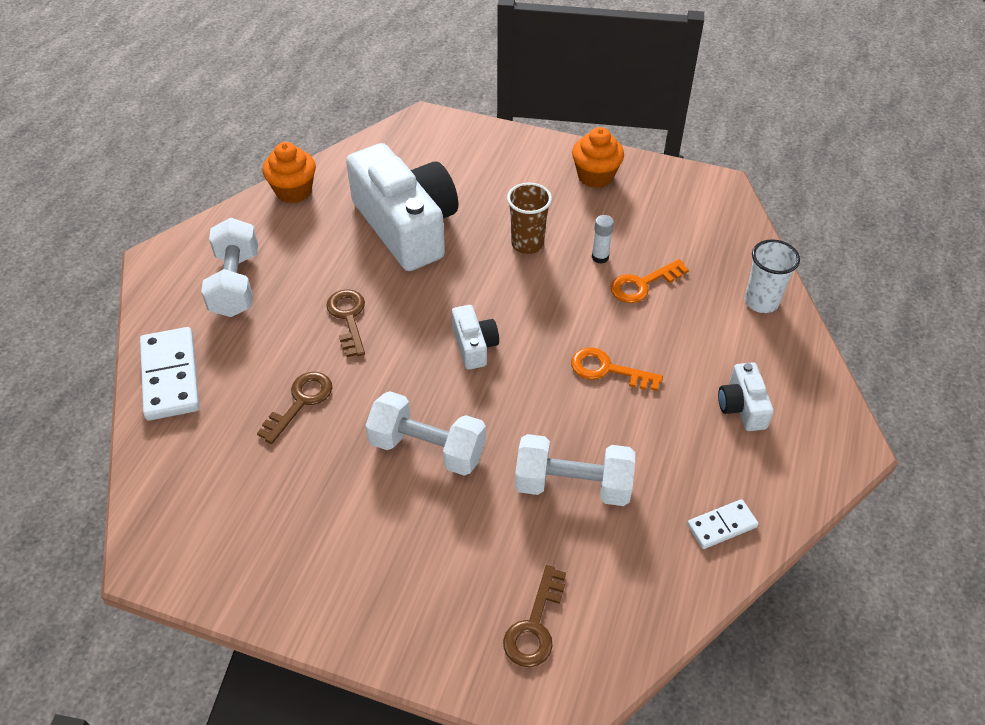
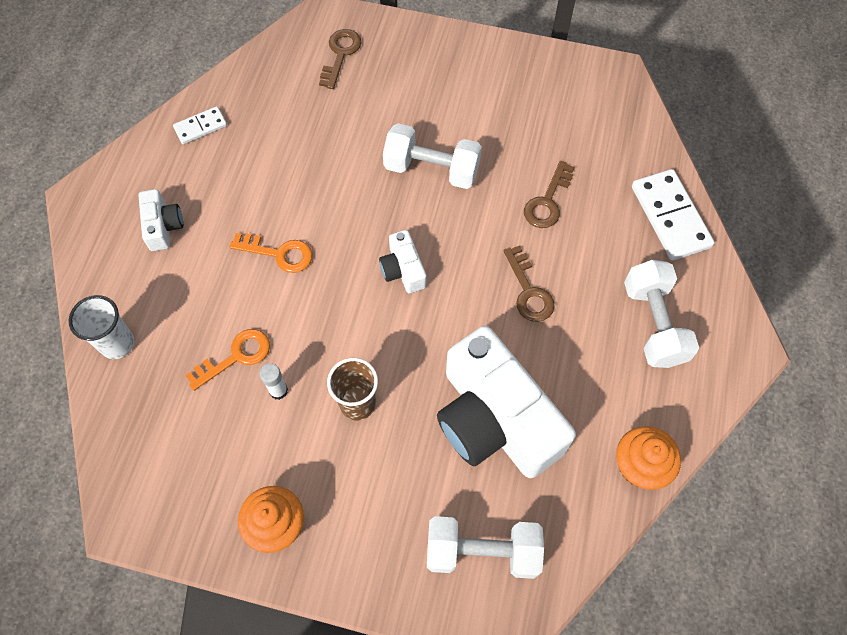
camera: 175 degrees right, 15 degrees up
(572, 485) = (313, 148): white dumbbell -> white dumbbell (482, 551)

